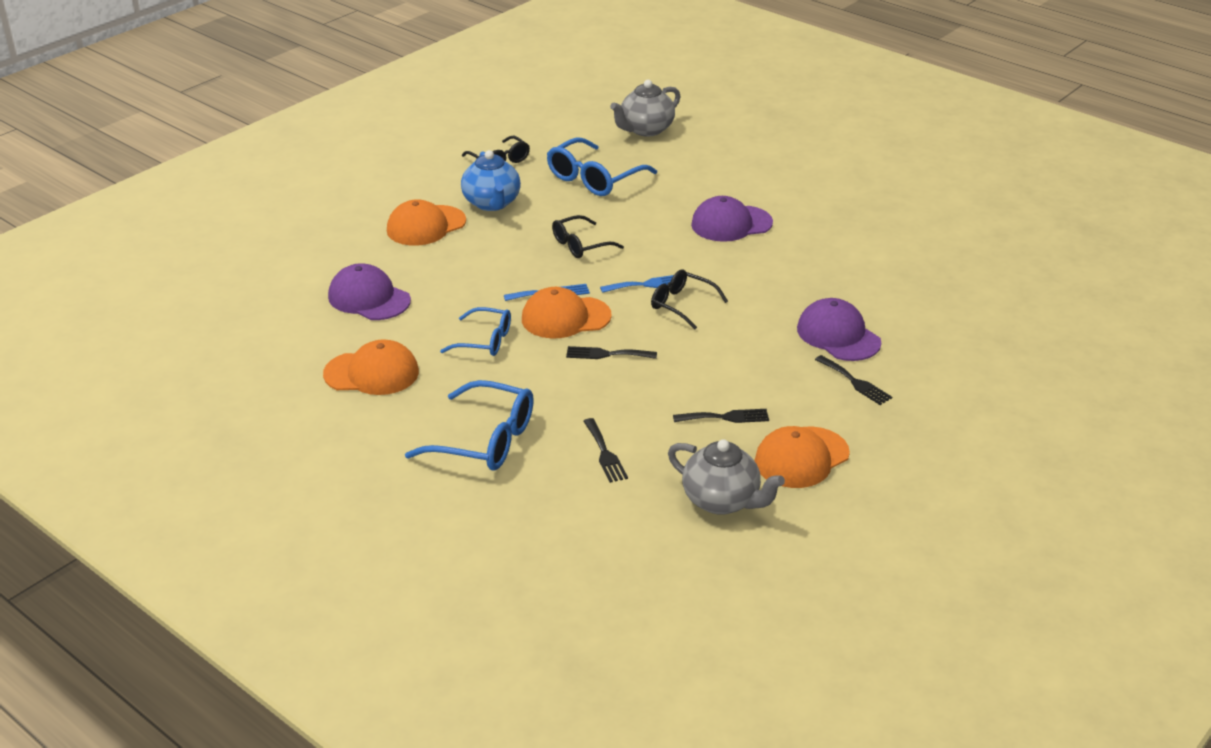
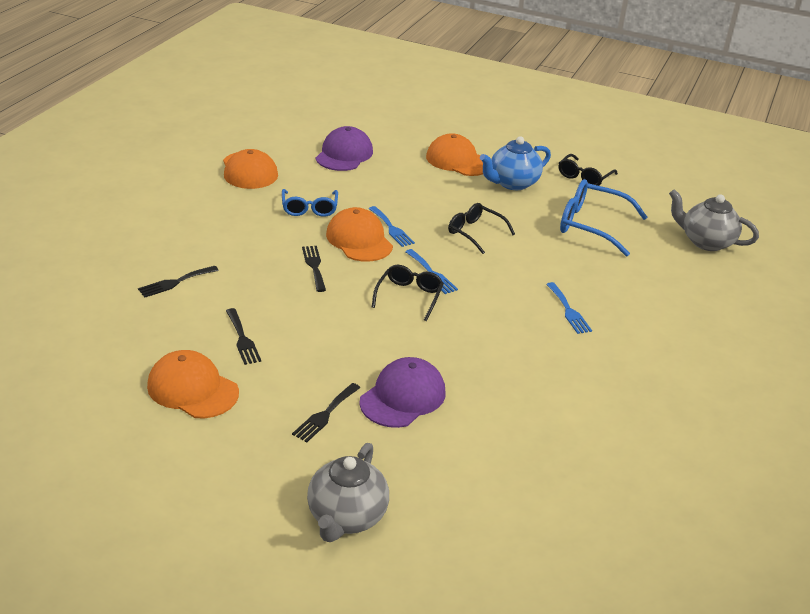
camera: 70 degrees right, 0 degrees up
(485, 440) = (179, 227): blue glasses -> none
(722, 501) = (122, 349): grey teapot -> grey teapot (346, 517)
(731, 224) = (568, 310): purple cap -> blue fork

